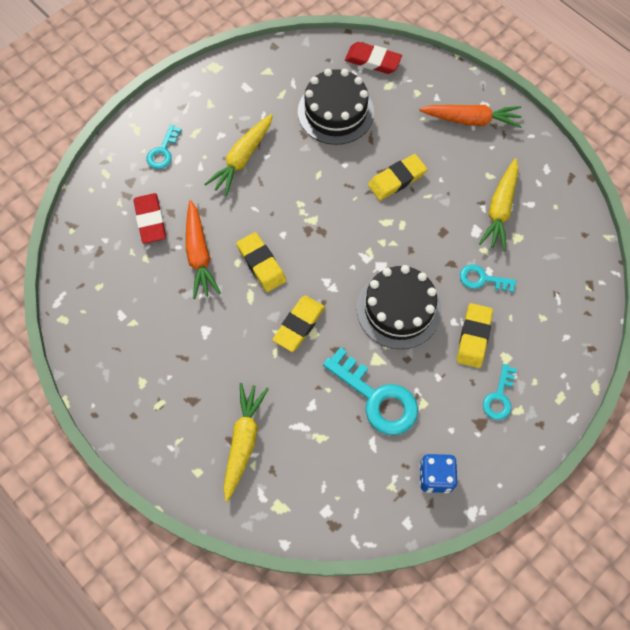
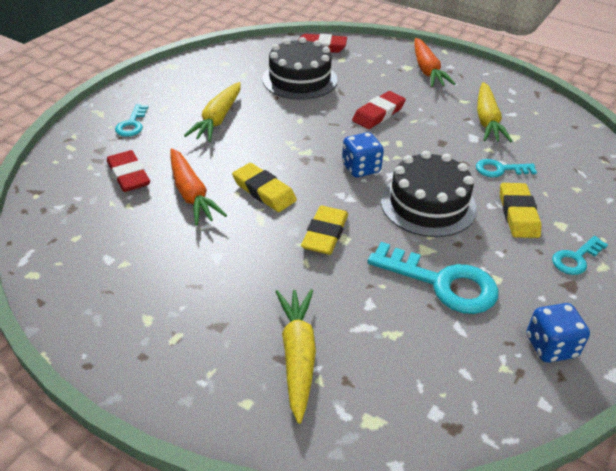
camera: 15 degrees left, 25 degrees down
(355, 252) = (361, 168): none -> blue dice
(396, 179) = (378, 114): yellow eraser -> red eraser
(471, 120) = (427, 70): orange carrot -> orange carrot turned 90 degrees clockwise
(499, 397) = (575, 259): turquoise key -> turquoise key turned 45 degrees clockwise

